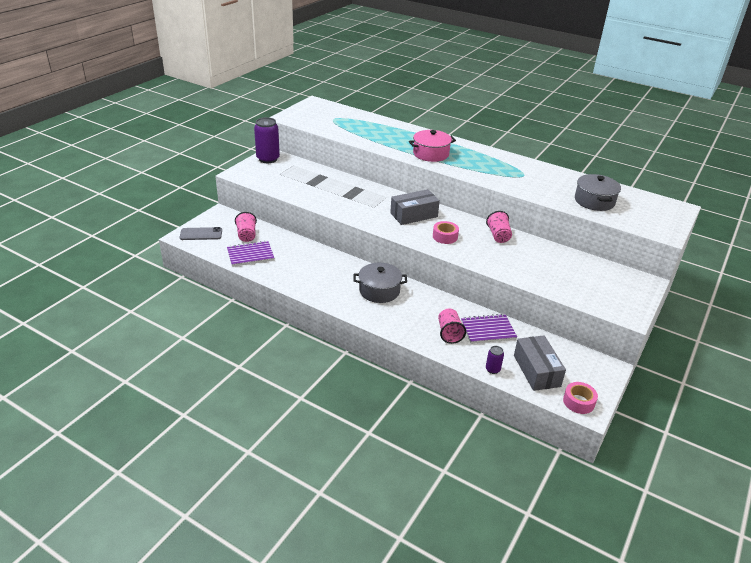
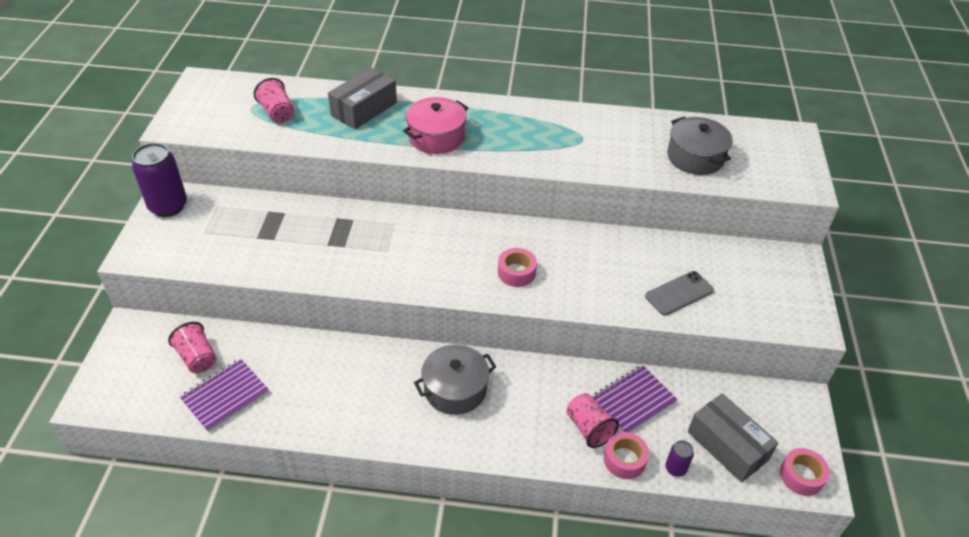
camera: 25 degrees left, 10 degrees up
(201, 234) = (119, 384): grey phone -> grey phone (679, 293)
(414, 215) = (451, 246): grey box -> grey box (364, 109)
(462, 354) = (624, 459): none -> pink tape
(498, 236) = (584, 244): pink cup -> pink cup (277, 113)

